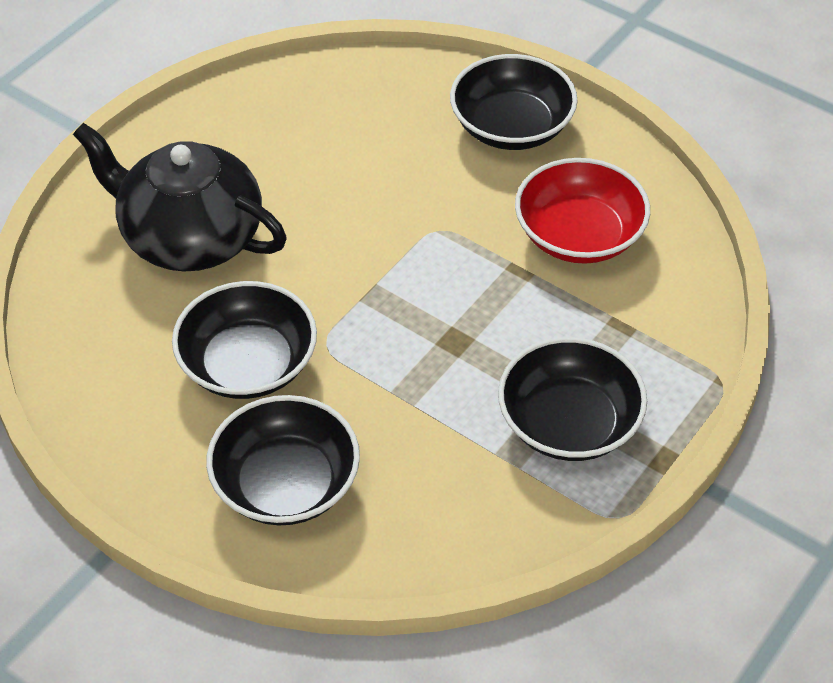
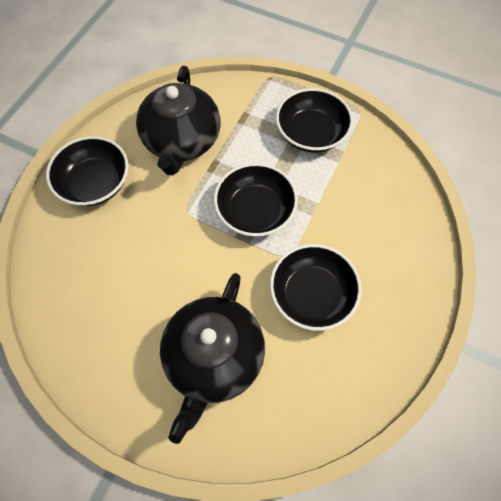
camera: 100 degrees left, 15 degrees up
(286, 484) = (388, 255): black bowl -> black bowl (255, 211)
(579, 235) = (182, 141): red bowl -> black teapot

